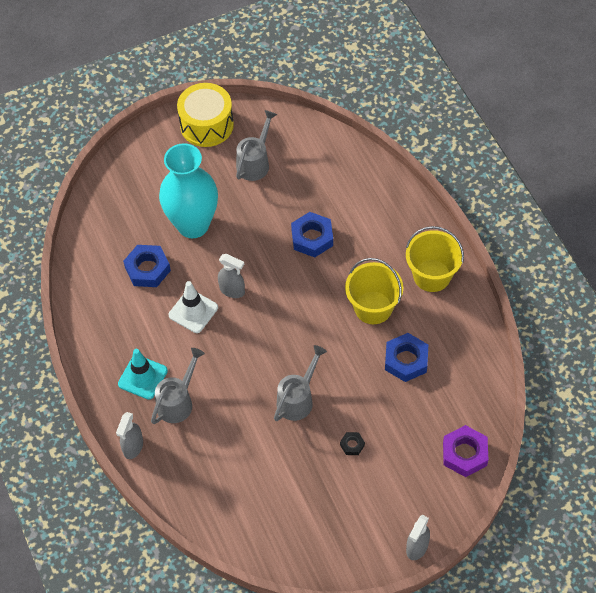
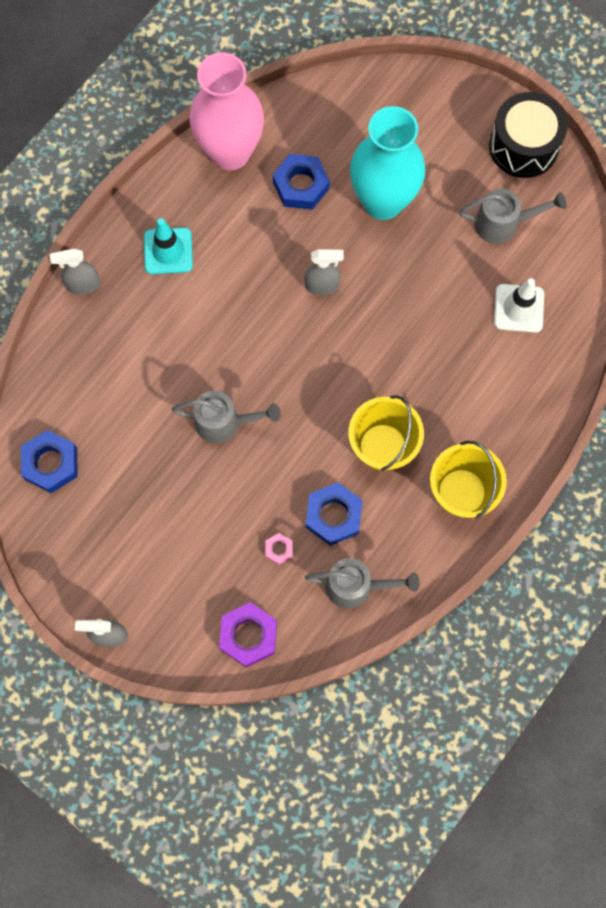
camera: 60 degrees right, 15 degrees up
(92, 302) = (230, 152): none -> pink vase
(178, 401) = (158, 301): grey watering can -> grey watering can (356, 586)
(193, 311) = (274, 259): white traffic cone -> white traffic cone (519, 308)
(206, 125) = (523, 146): yellow drum -> black drum
(232, 290) = (322, 286): grey spray bottle -> grey spray bottle turned 90 degrees counterclockwise
(312, 238) = (437, 335): blue nut -> blue nut (51, 463)
(352, 445) = (198, 507): black nut -> none
(412, 406) = (279, 549): none -> pink nut

